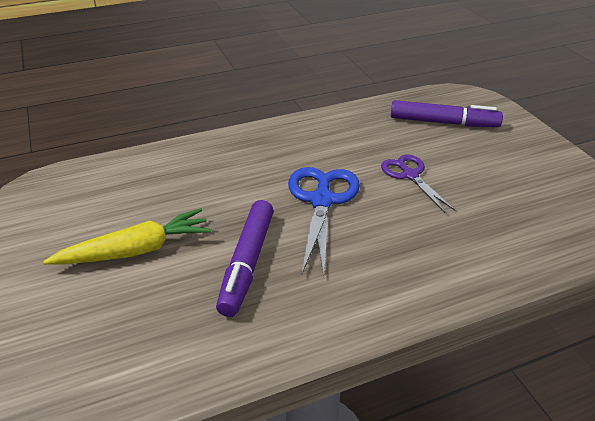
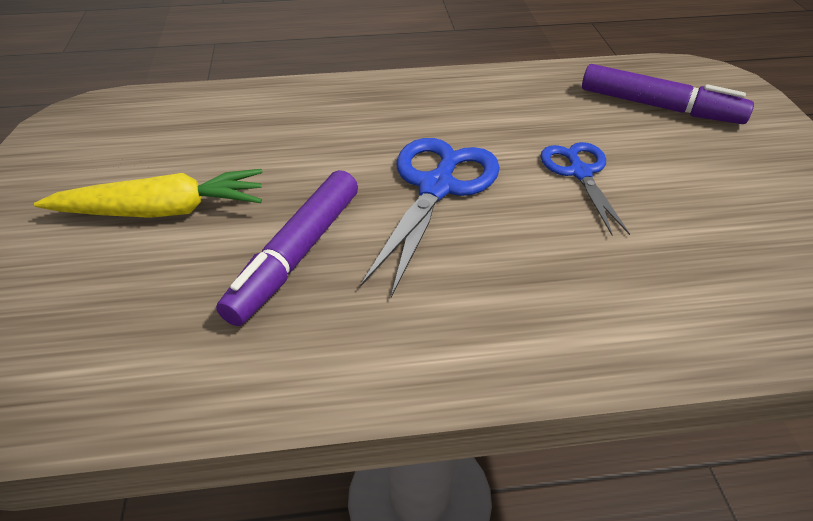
camera: 15 degrees right, 5 degrees up
(409, 175) = (579, 172): purple scissors -> blue scissors

